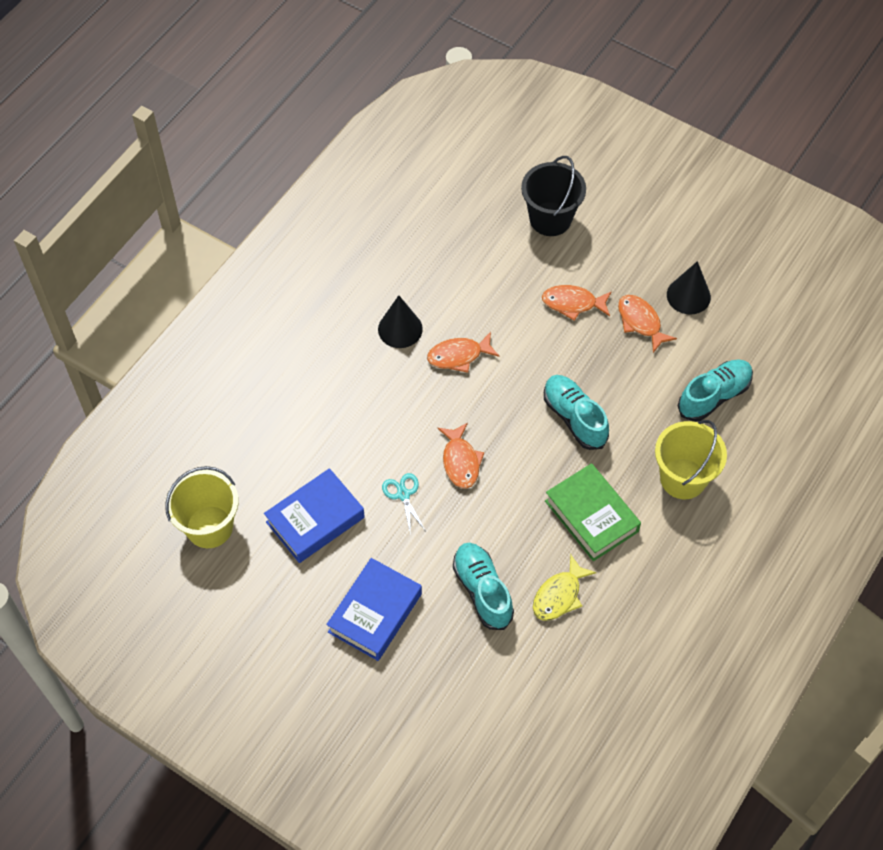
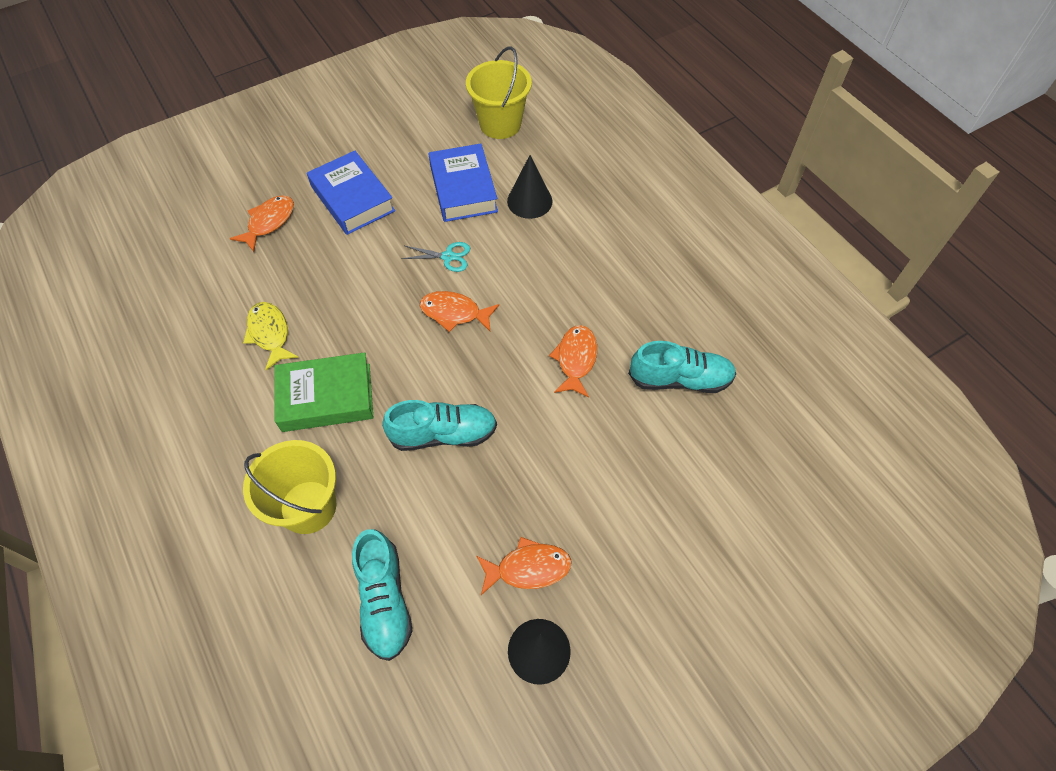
camera: 115 degrees right, 0 degrees up
(400, 329) = (634, 321): black cone -> black cone (529, 201)
(482, 590) = (317, 278): turquoise shoe -> turquoise shoe (680, 379)
(550, 219) = (727, 537): black bucket -> none
(573, 303) = (590, 503): orange fish -> orange fish (269, 222)

